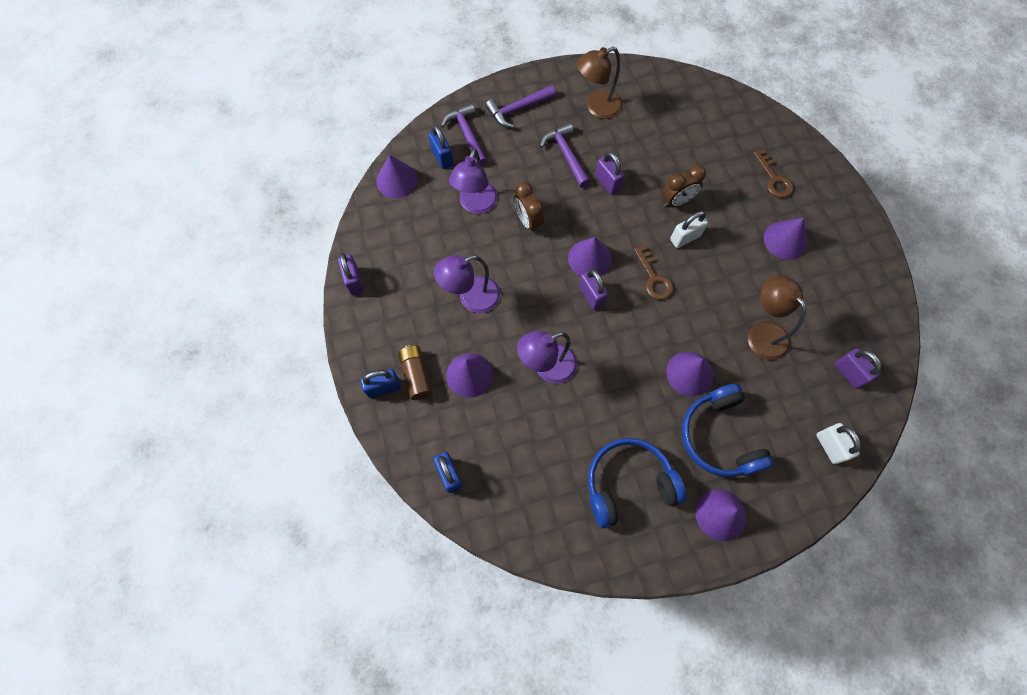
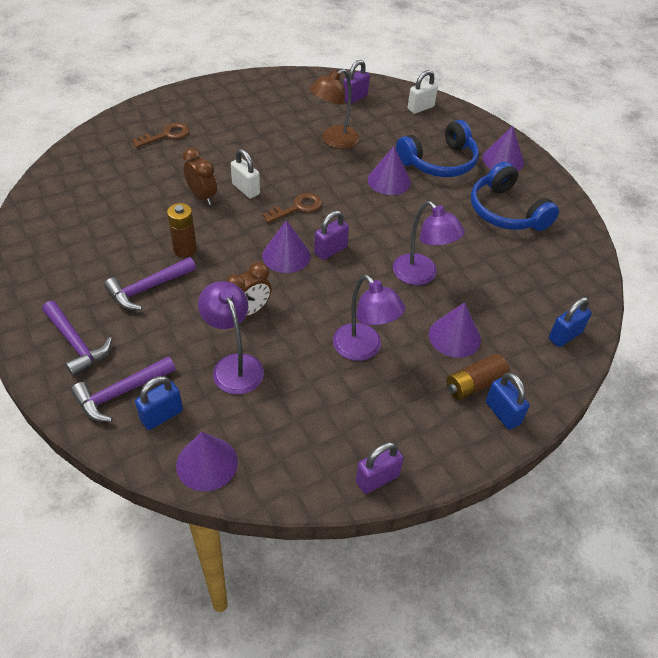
camera: 105 degrees left, 20 degrees down
(476, 205) = (234, 365): purple lamp -> purple lamp turned 120 degrees counterclockwise
(596, 107) = (73, 268): brown lamp -> none
(607, 183) = (185, 249): purple padlock -> brown battery
(785, 240) = (235, 128): purple cone -> none

